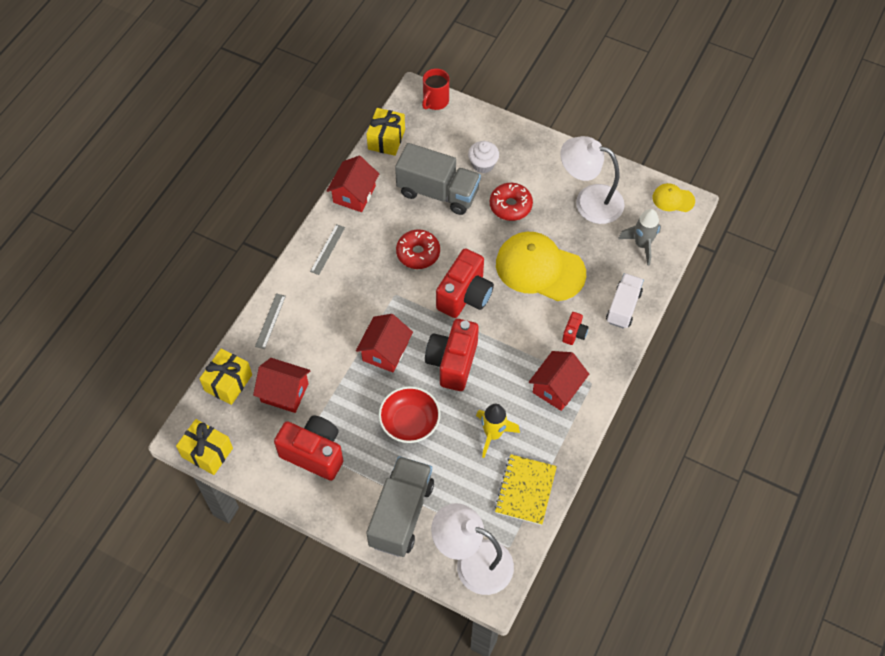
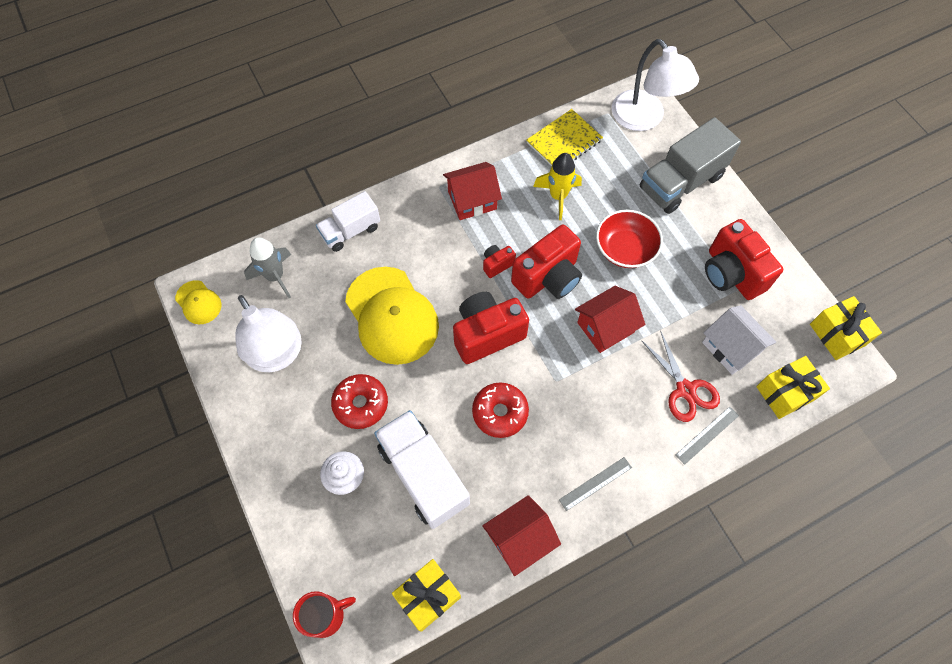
camera: 145 degrees left, 5 degrees up
(284, 392) = (731, 347): red house -> white house
(301, 342) = (685, 390): none -> red scissors
(438, 192) = (423, 475): grey truck -> white truck
(574, 333) = (416, 235): red camera -> red camera (497, 264)

